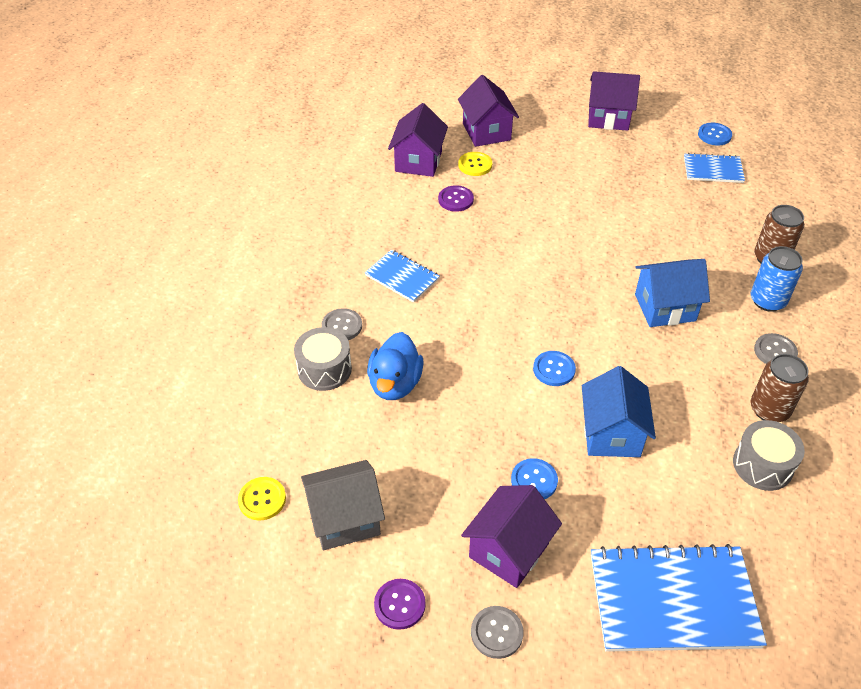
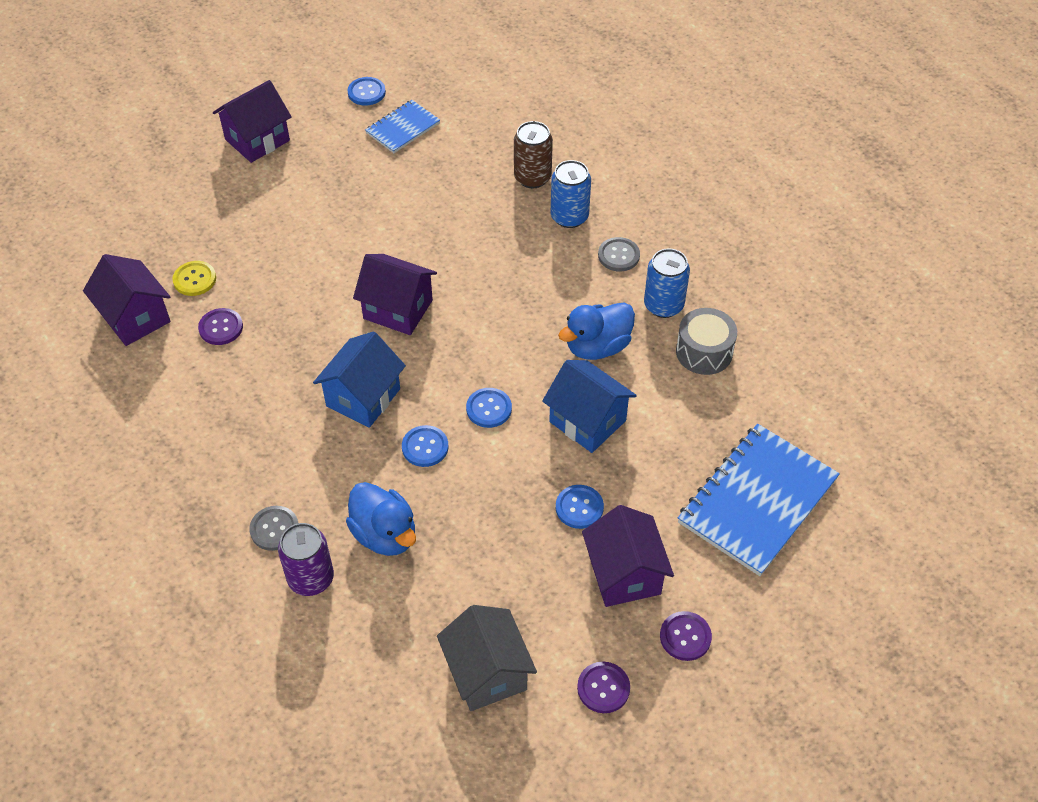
camera: 50 degrees left, 5 degrees up
(262, 499) = (405, 726): yellow button -> none
(324, 369) = (311, 578): grey drum -> purple can
(345, 519) = (487, 673): grey house -> grey house turned 45 degrees counterclockwise
(402, 277) = (269, 440): blue notebook -> none
(484, 357) = (425, 447): none -> blue button
(486, 132) = (162, 237): purple house -> purple house (398, 309)
(496, 633) = (685, 637): grey button -> purple button
(665, 307) = (507, 284): blue house -> blue house (363, 397)
(681, 395) = (597, 347): none -> blue duck
(769, 409) = (663, 305): brown can -> blue can

